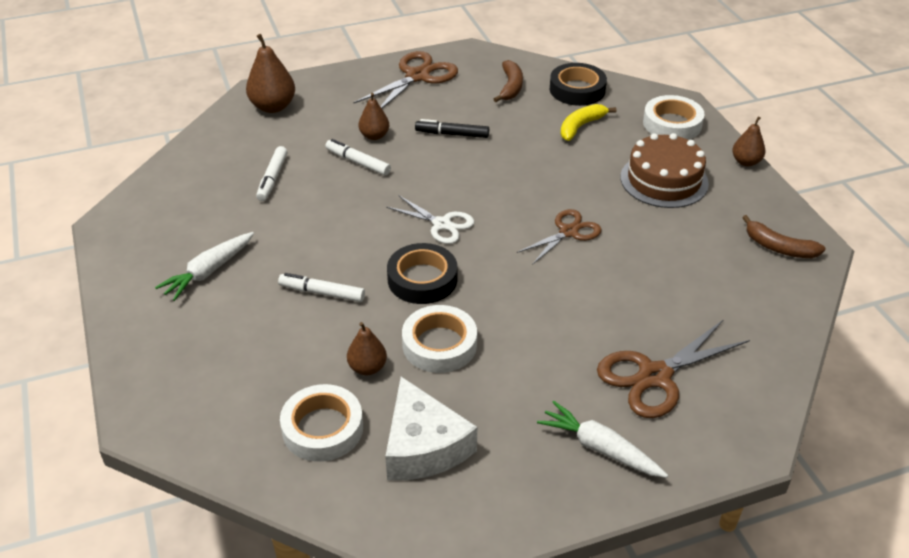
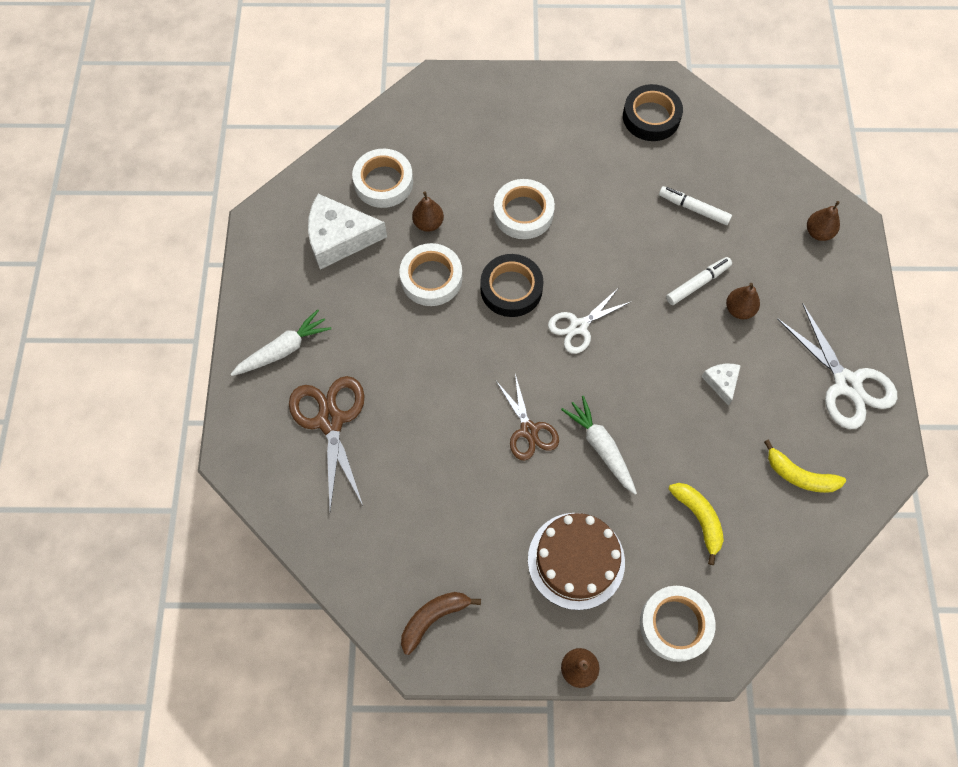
camera: 110 degrees right, 25 degrees up
(208, 272) = (579, 141): white carrot -> white carrot (601, 447)
(273, 107) = (818, 232): brown pear -> brown pear, size x0.62
(322, 293) = (523, 213): white marker -> white tape
(417, 76) = (846, 384): brown scissors -> white scissors
(452, 134) = (721, 382): black marker -> white cheese
(510, 87) = (799, 475): brown banana -> yellow banana
(577, 90) = (775, 548): black tape -> black tape (651, 117)

